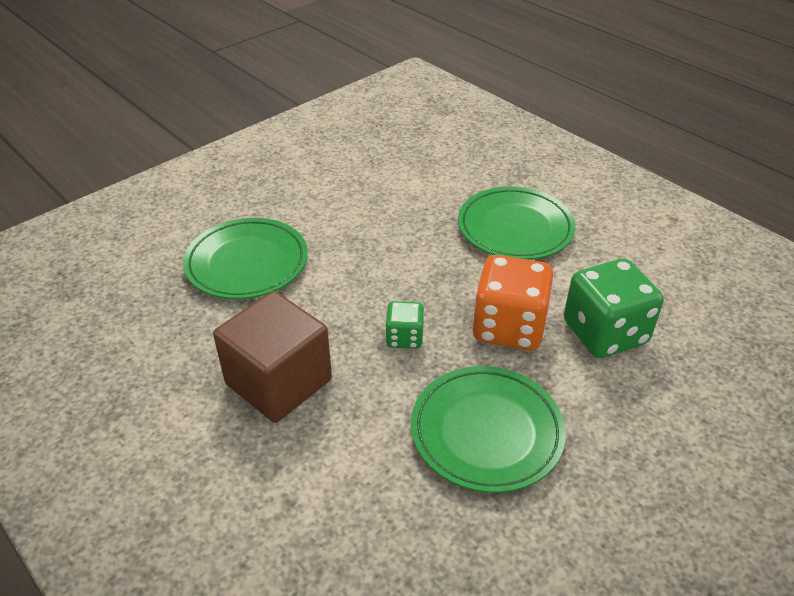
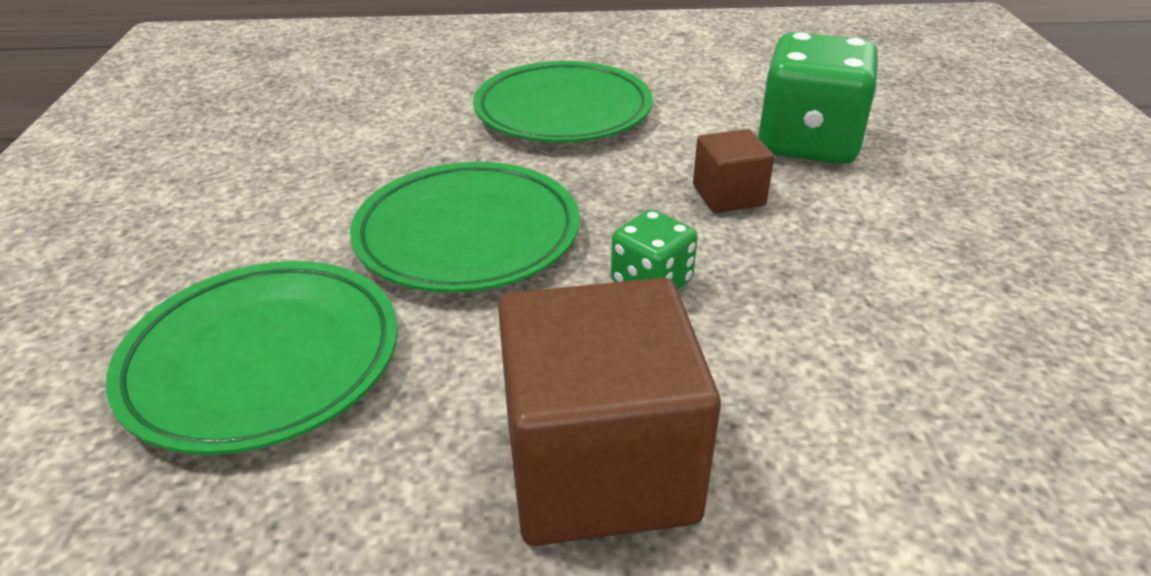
camera: 50 degrees left, 5 degrees down
(486, 432) = (904, 302): green plate -> green plate (467, 235)
(508, 327) = (728, 195): orange dice -> brown cube

